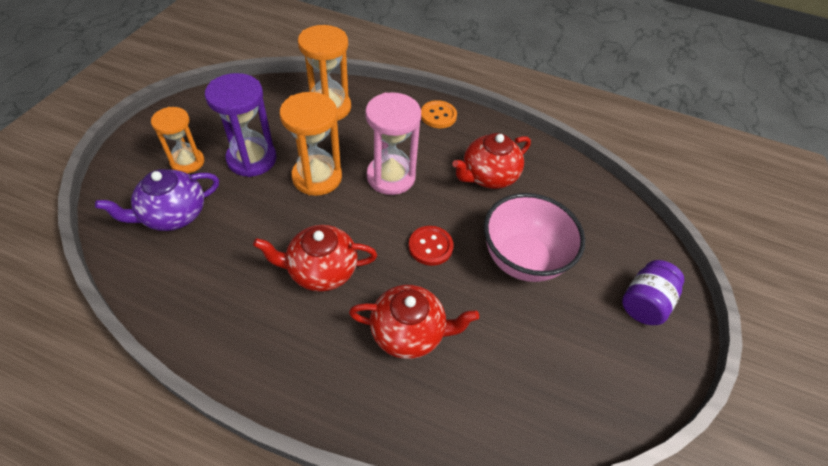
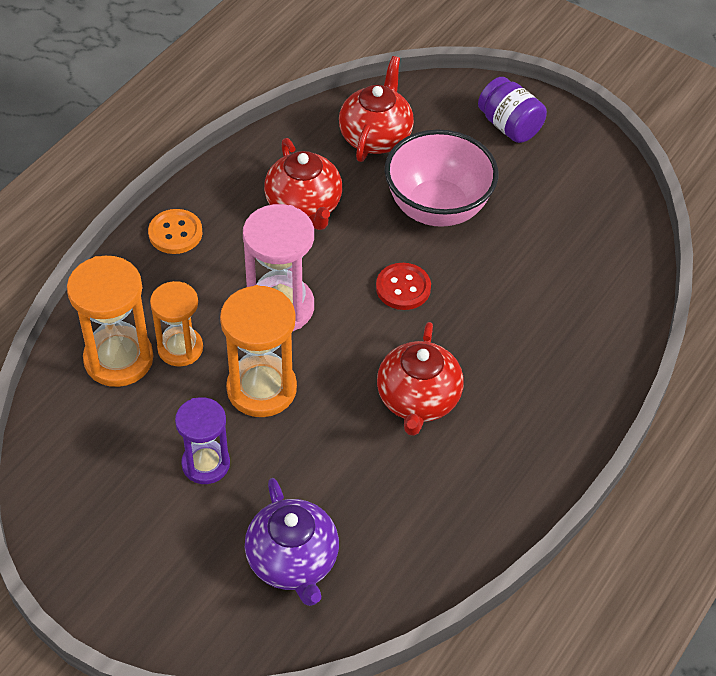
camera: 75 degrees left, 0 degrees up
(187, 162) = (191, 546): orange hourglass -> orange hourglass (180, 348)
(252, 159) = (206, 464): purple hourglass -> purple hourglass, size x0.66
(409, 332) = (514, 329): red teapot -> red teapot (376, 136)

